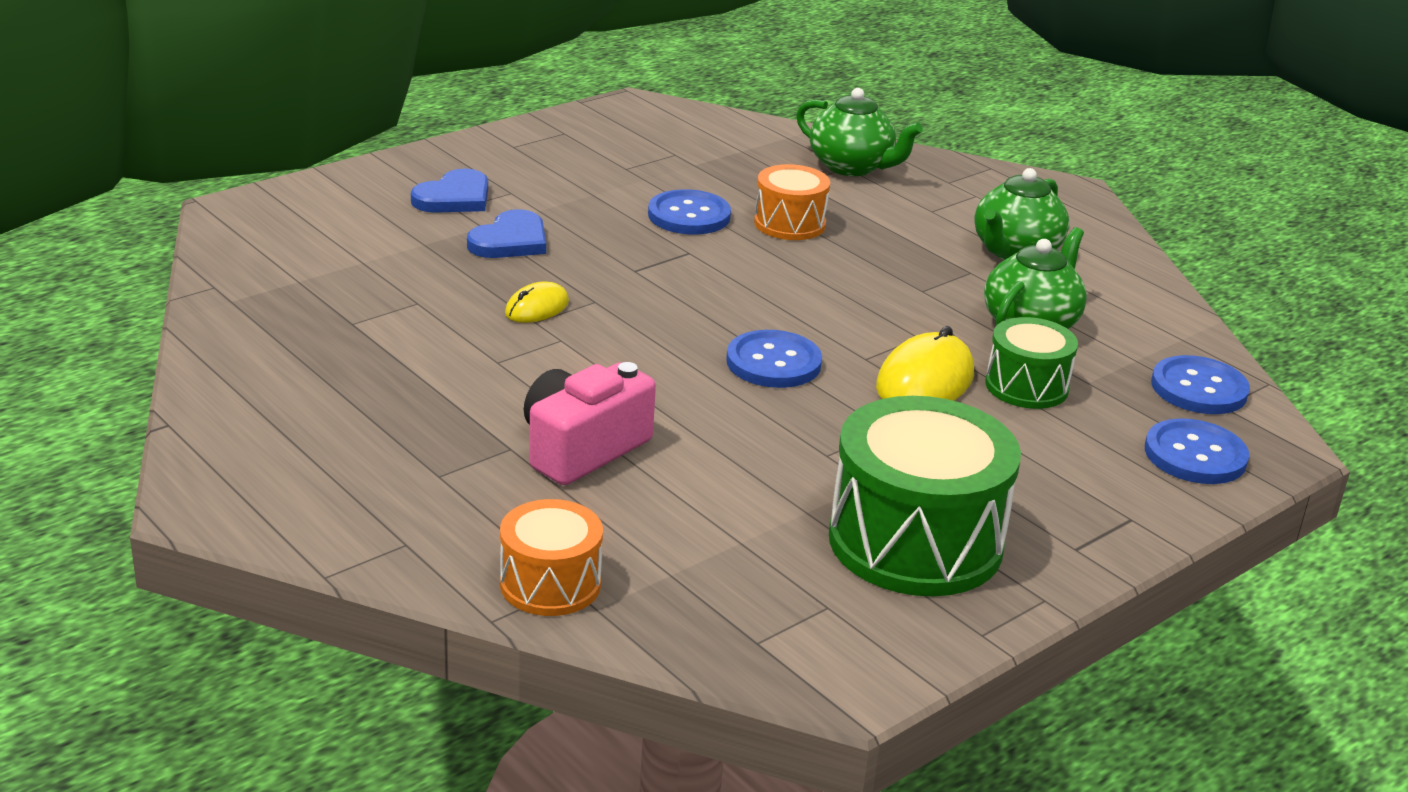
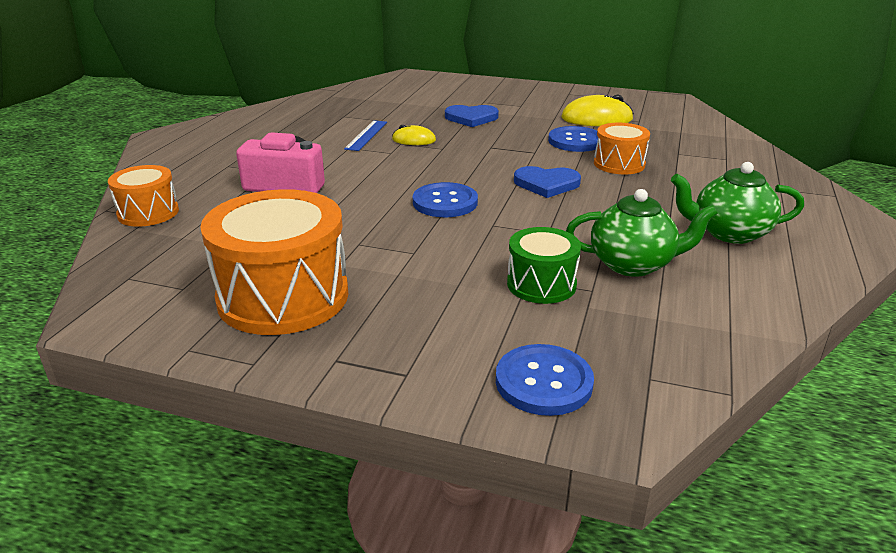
camera: 60 degrees right, 0 degrees up
(454, 197) = (492, 99): blue heart -> blue heart (546, 184)
(467, 333) = (366, 135): none -> blue ruler
(852, 167) = (730, 160): green teapot -> none
(915, 542) = (283, 296): green drum -> orange drum
(925, 381) = (492, 249): yellow mouse -> yellow mouse (596, 118)
(1199, 388) = (658, 358): blue button -> none

